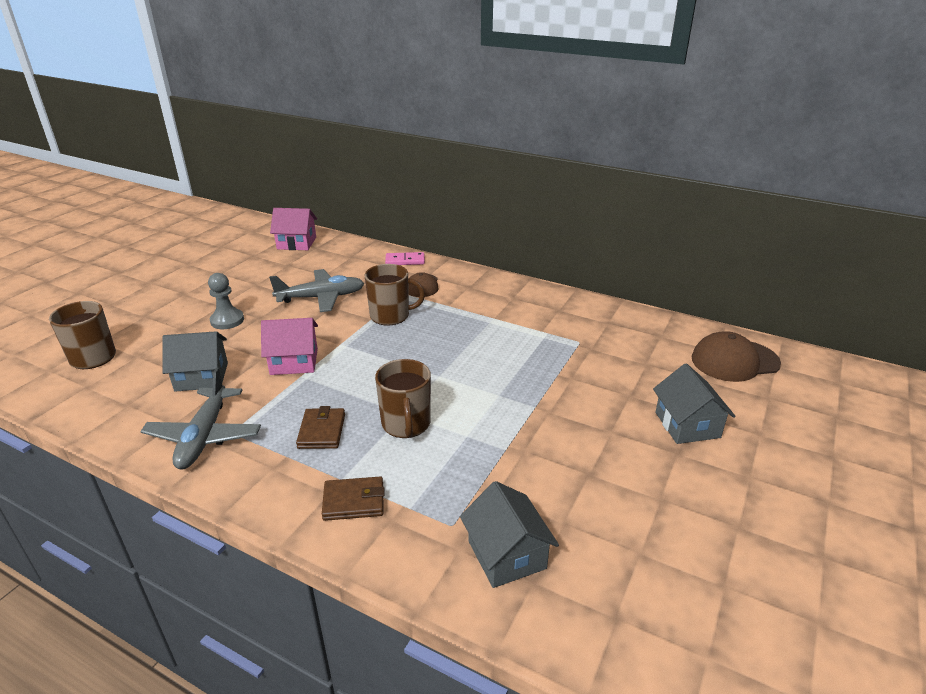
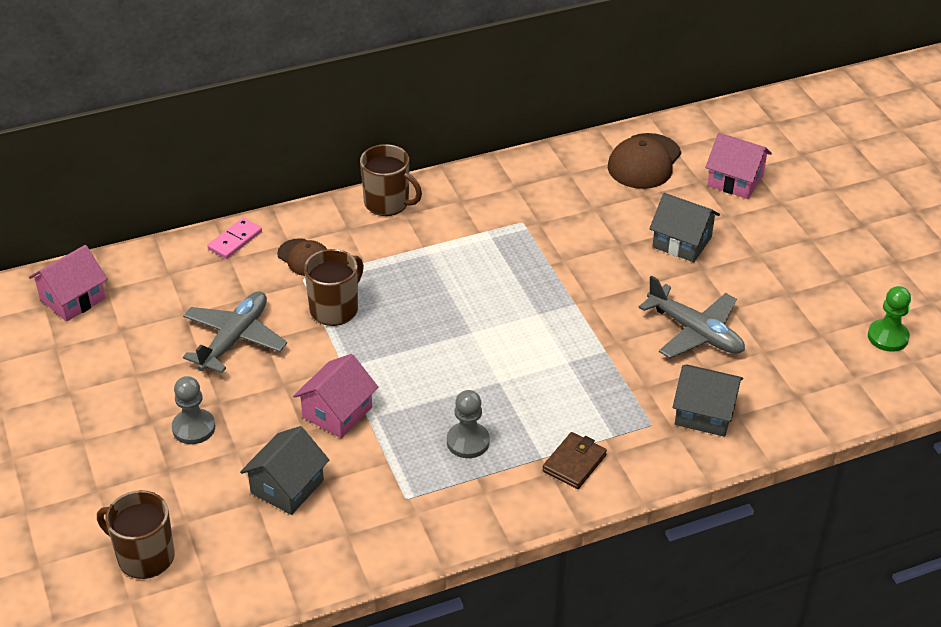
camera: 50 degrees left, 10 degrees up
(204, 436) = (392, 518): grey plane -> grey plane (695, 332)
(322, 431) = (468, 442): brown wallet -> grey pawn
(406, 424) = (514, 387): brown mug -> brown mug (388, 203)
(805, 415) = (735, 180): none -> pink house
(807, 650) = (888, 337): none -> green pawn

